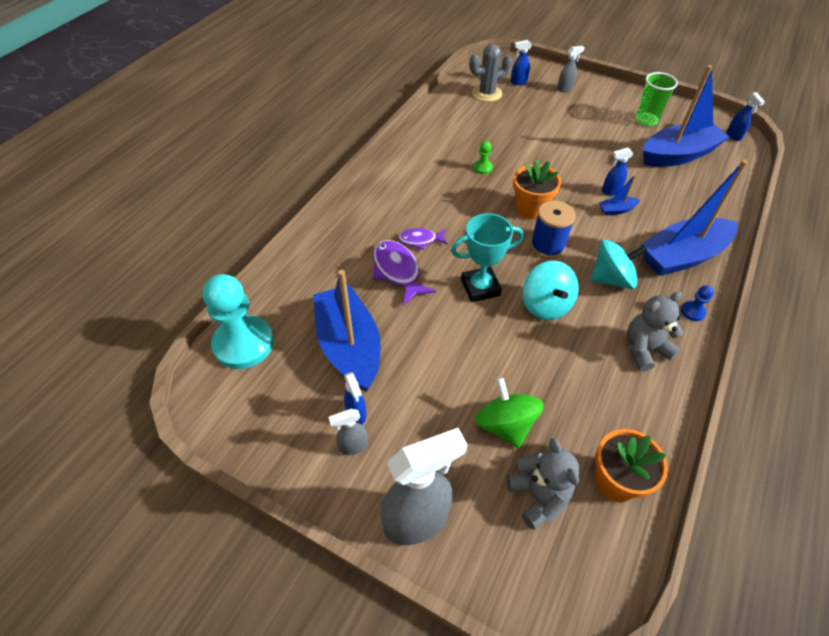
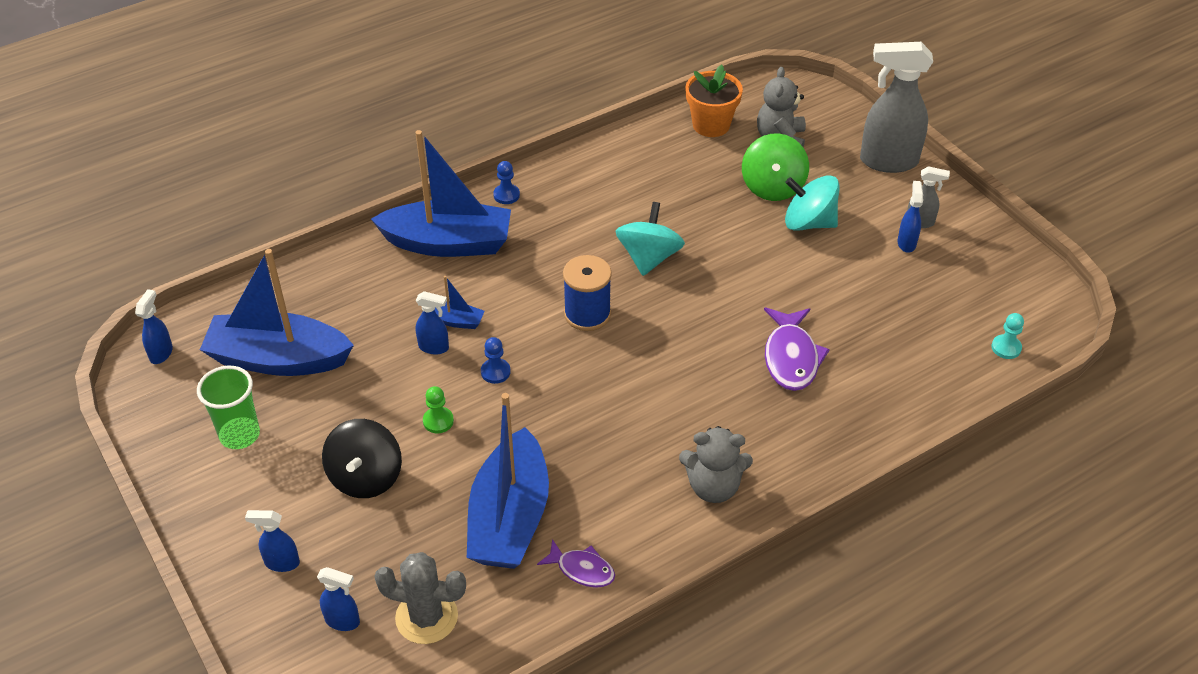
camera: 150 degrees left, 5 degrees down
(243, 343) = (1006, 348): turquoise pawn -> turquoise pawn, size x0.41
(349, 346) = (888, 301): blue boat -> blue boat (509, 517)
(420, 240) = (738, 385): purple fish -> purple fish (582, 569)
(480, 287) = (705, 302): turquoise trophy -> none
(482, 168) = (570, 458): green pawn -> green pawn (438, 421)
(530, 208) = (562, 368): orange flower pot -> none
(564, 192) = (495, 372): none -> blue pawn
(565, 89) = (281, 563): grey spray bottle -> blue spray bottle
(570, 126) = (365, 477): none -> black spinning top
(611, 279) = (552, 253): turquoise spinning top -> turquoise spinning top (809, 222)
(644, 349) = (590, 187): grey teddy bear -> grey teddy bear (713, 486)

